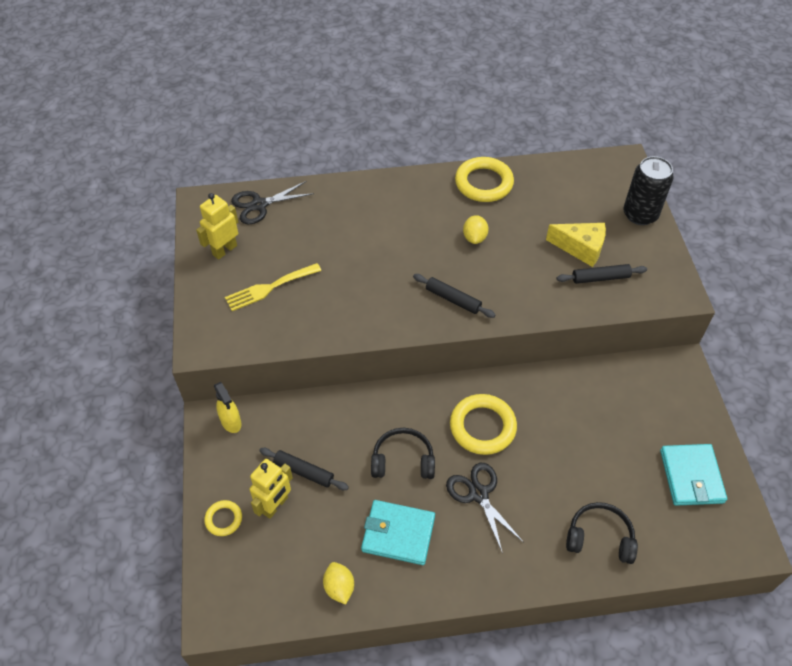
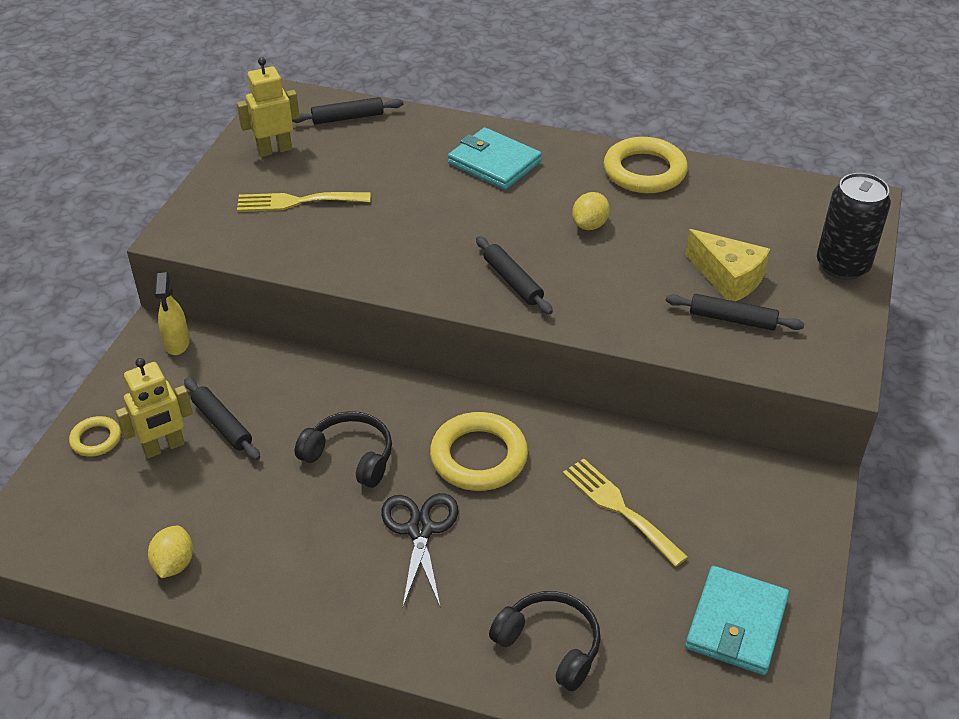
camera: 25 degrees right, 10 degrees down
(259, 205) = (348, 117): black scissors -> black rolling pin
(398, 534) = (287, 534): turquoise wallet -> turquoise wallet (494, 163)
(585, 427) = (619, 508): none -> yellow fork

